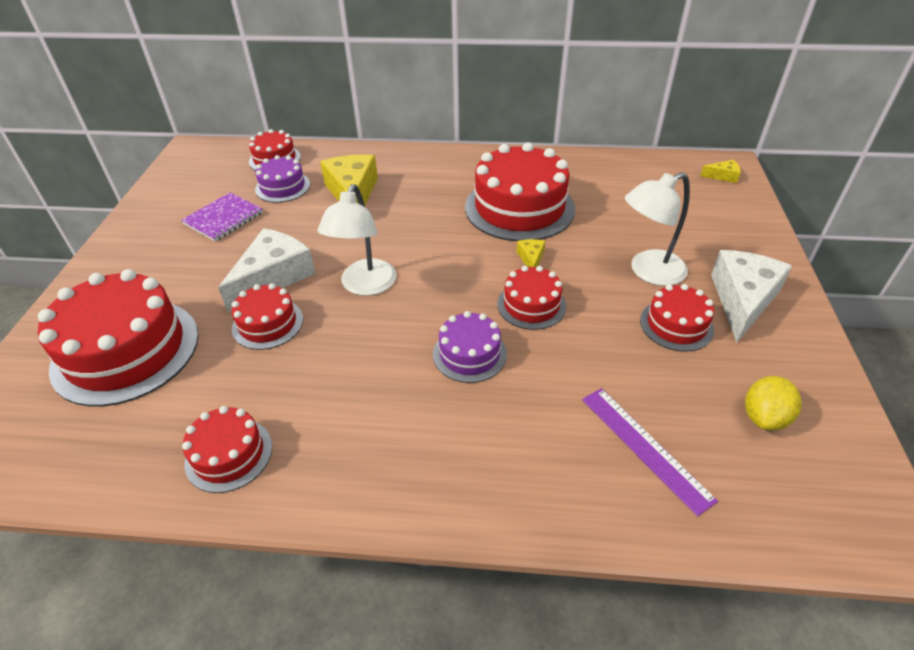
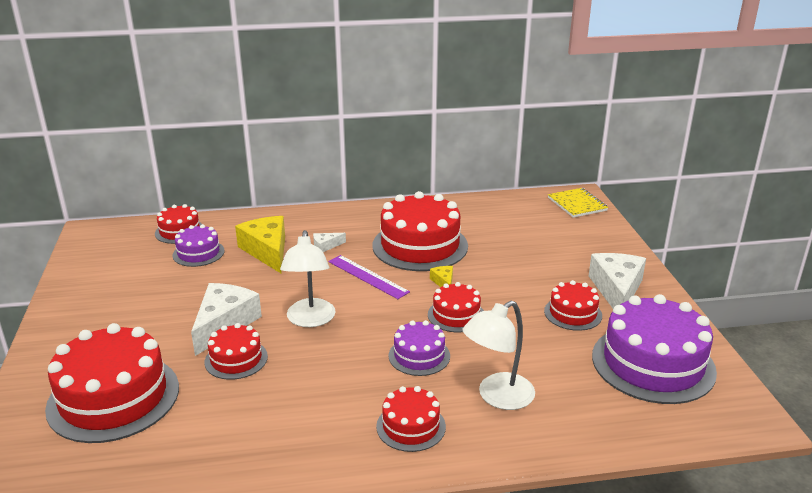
camera: 15 degrees left, 15 degrees down
(223, 218) = (153, 285): purple notebook -> none
(229, 454) = (247, 454): red cake -> red cake (411, 426)
(416, 195) = (326, 246): none -> white cheese
(644, 447) = (574, 395): purple ruler -> purple ruler (367, 276)
(648, 272) = (540, 280): white lamp -> white lamp (497, 397)
(723, 176) = (577, 204): yellow cheese -> yellow notebook
(764, 417) = (653, 363): yellow lemon -> purple cake

